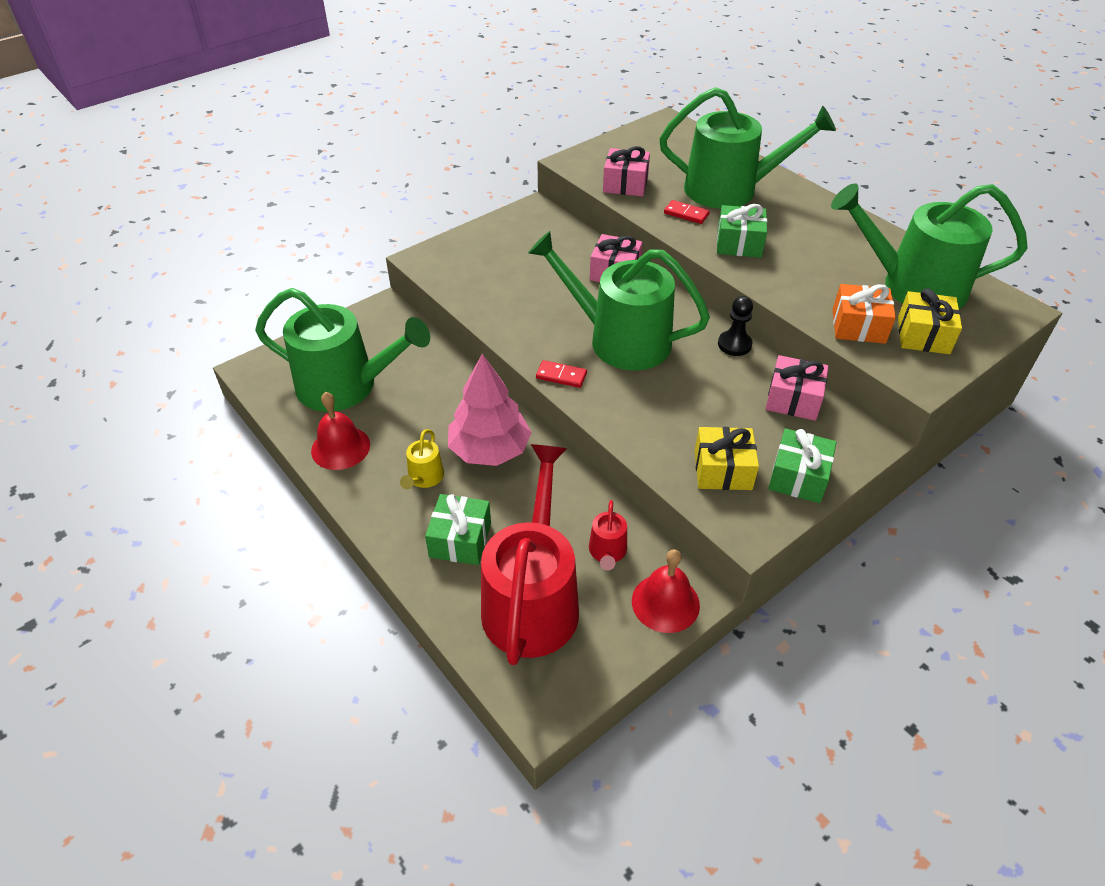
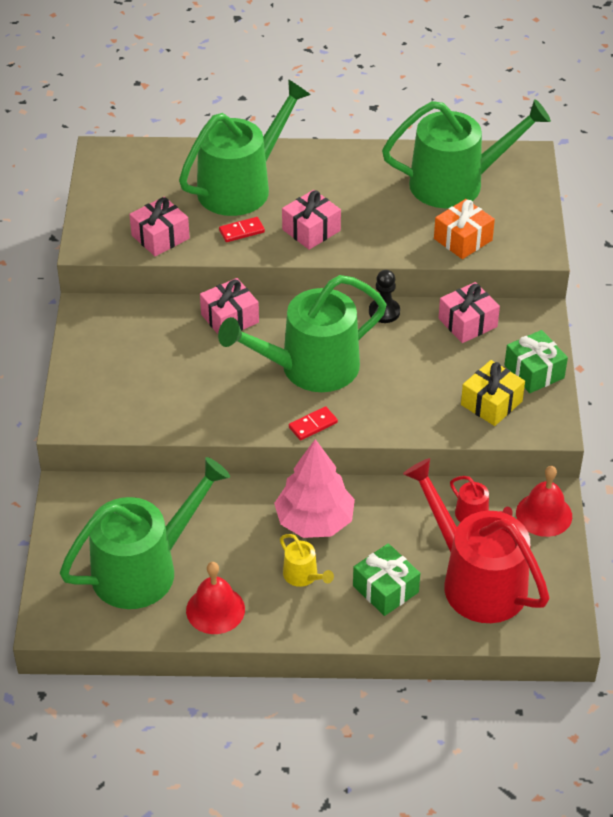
camera: 50 degrees left, 0 degrees up
(739, 244) = (311, 230): green gift -> pink gift
(913, 286) = (455, 183): green watering can -> green watering can turned 150 degrees counterclockwise
(923, 335) = (504, 217): yellow gift -> none

